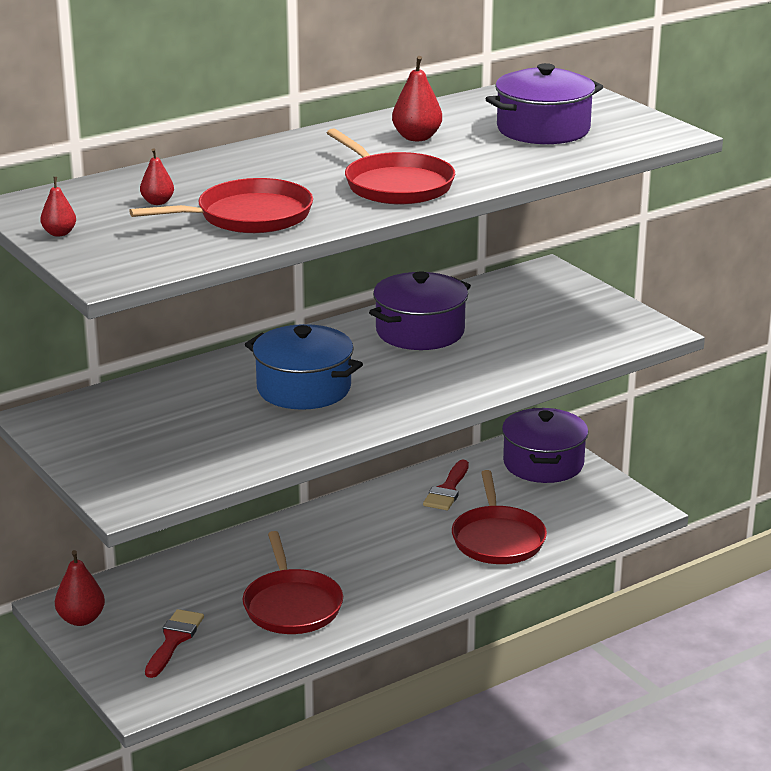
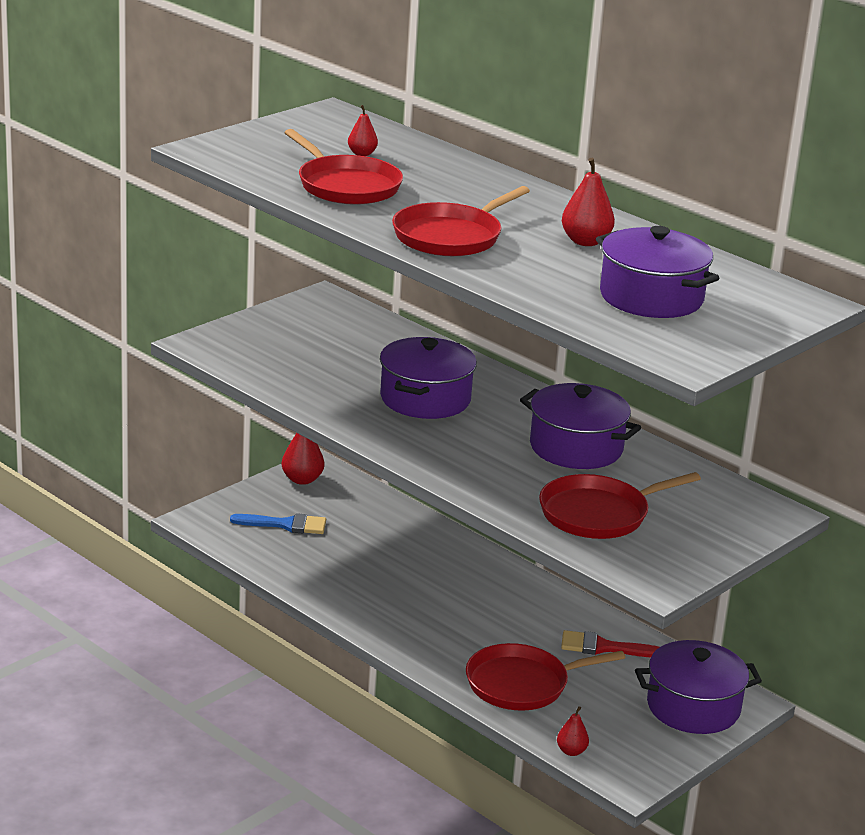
camera: 75 degrees right, 0 degrees up
(59, 233) = (280, 128): red pear -> red pear (571, 751)
(174, 640) = (286, 525): red brush -> blue brush
(292, 605) = (357, 576): red pan -> red pan (598, 514)
(304, 388) = (425, 399): blue pot -> purple pot

